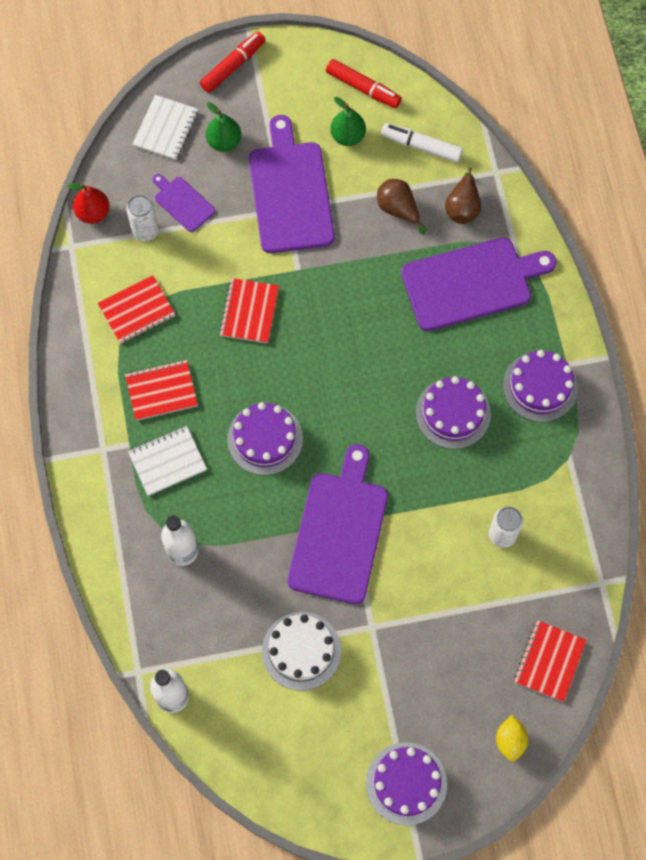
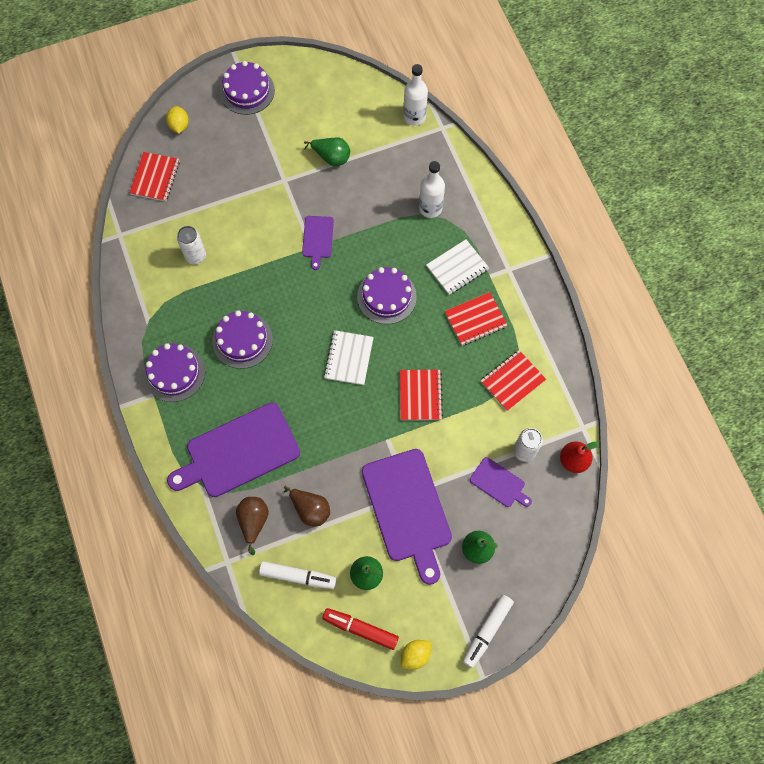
camera: 170 degrees right, 0 degrees up
(166, 129) = (532, 553): white notebook -> white notebook (348, 358)
(233, 66) = (487, 631): red marker -> white marker
(301, 651) = (331, 157): white cake -> green pear
(311, 57) = (415, 655): none -> yellow lemon
(339, 532) = (317, 239): purple cutting board -> purple cutting board, size x0.48

